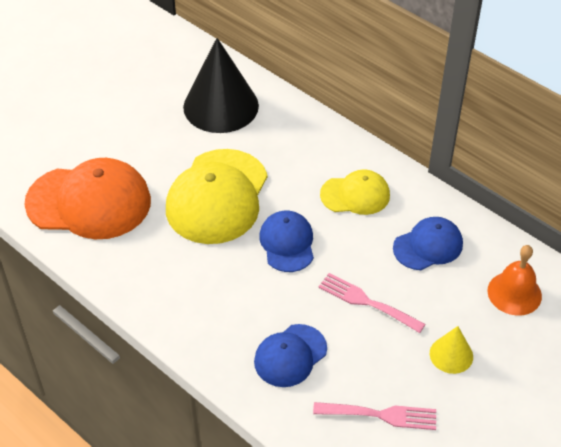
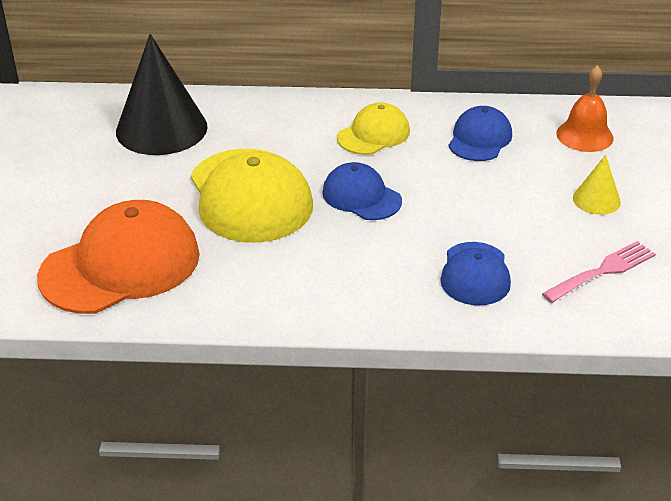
camera: 40 degrees left, 10 degrees down
(366, 302) = (484, 201): pink fork -> none

